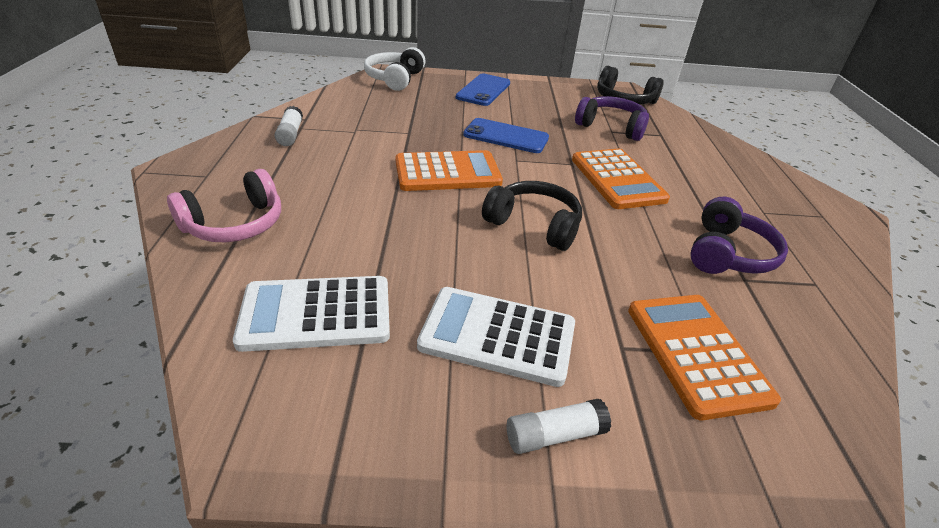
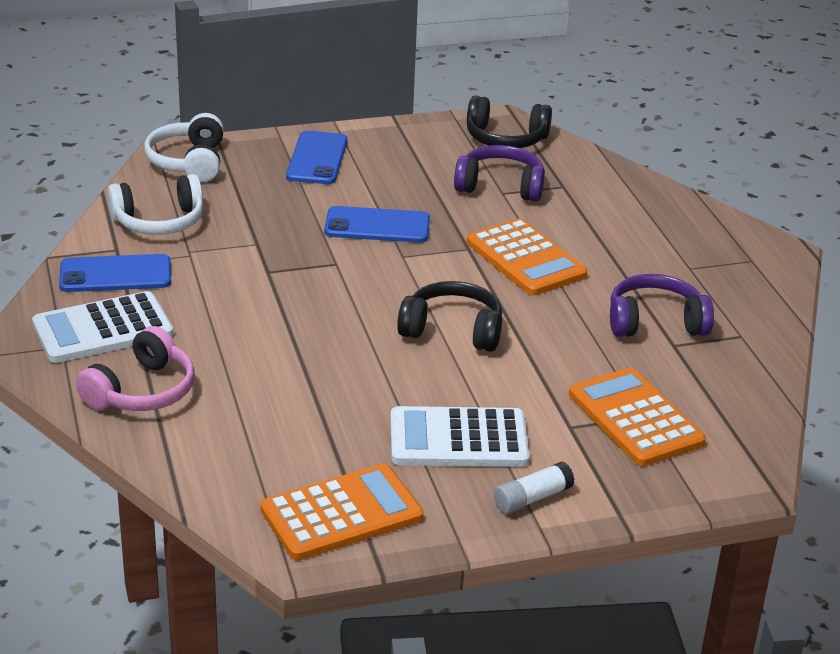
camera: 15 degrees left, 5 degrees down
(290, 134) = (115, 274): white glue stick -> blue phone
(316, 314) = (286, 454): white calculator -> white calculator (103, 329)
(349, 108) = (159, 221): none -> white headphones
(447, 172) = (332, 288): orange calculator -> orange calculator (341, 514)
(728, 254) = (655, 322): purple headphones -> purple headphones turned 105 degrees counterclockwise

